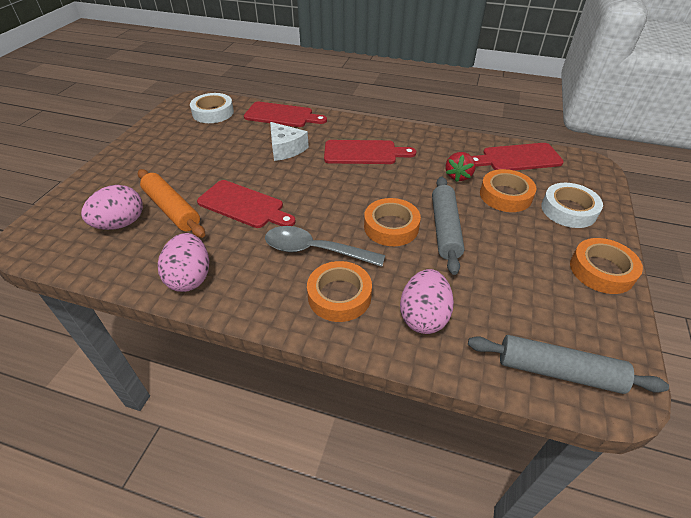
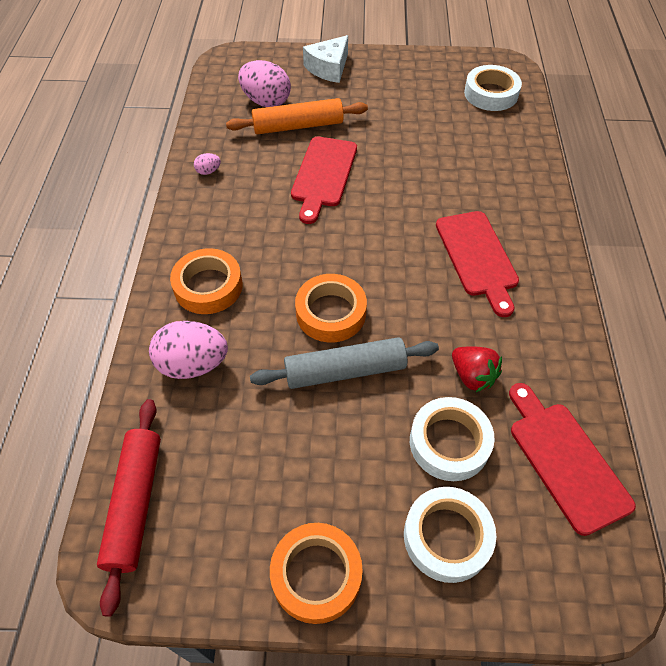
camera: 75 degrees right, 10 degrees up
(172, 209) = (298, 126): orange rolling pin -> orange rolling pin turned 45 degrees clockwise
(190, 278) = (208, 171): pink egg -> pink egg, size x0.45
(281, 115) = (522, 154): red cutting board -> none
(286, 149) = (446, 179): white cheese -> white cheese (328, 68)
(315, 250) = (270, 251): grey spoon -> none
(458, 176) = (472, 376): red strawberry -> red strawberry turned 135 degrees counterclockwise
(505, 195) = (449, 443): orange tape -> white tape
(558, 371) = (135, 504): grey rolling pin -> red rolling pin

